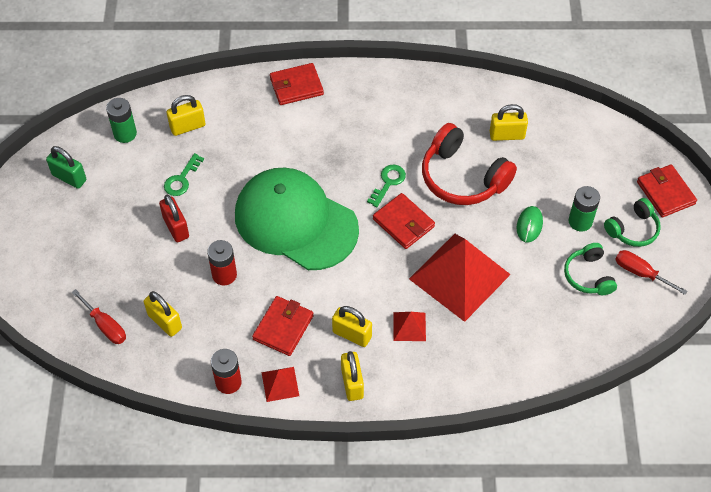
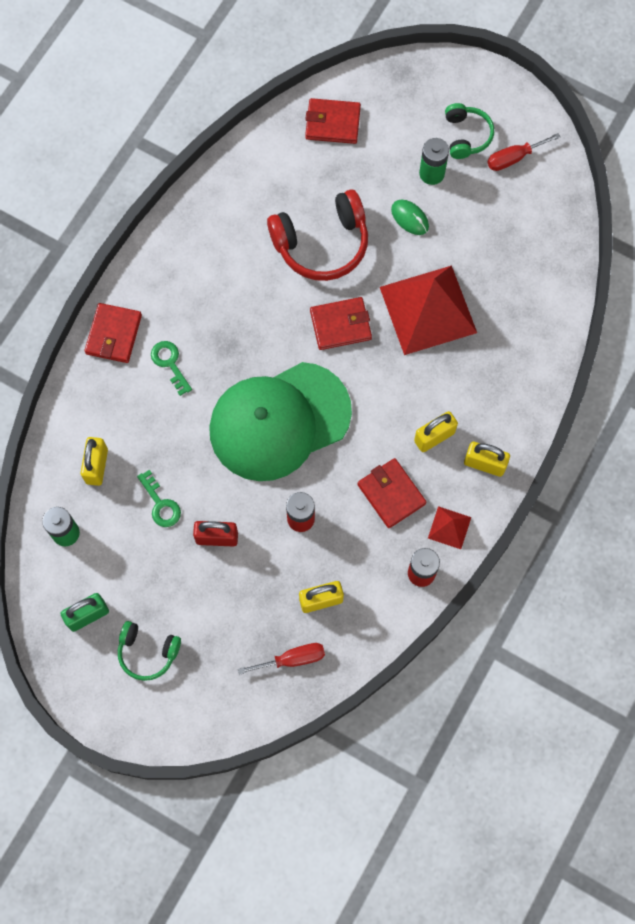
camera: 60 degrees left, 15 degrees up
(388, 183) = (286, 313): green key -> green key (170, 363)
(409, 326) = (454, 382): red pyramid -> none
(507, 135) = (298, 177): yellow padlock -> none
(588, 276) = (491, 202): green headphones -> green headphones (147, 652)
(665, 193) = (445, 84): red wallet -> red wallet (332, 123)

